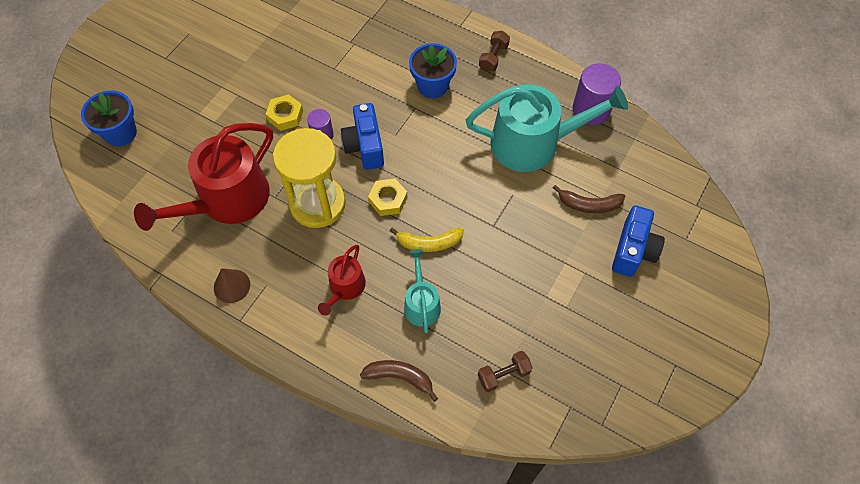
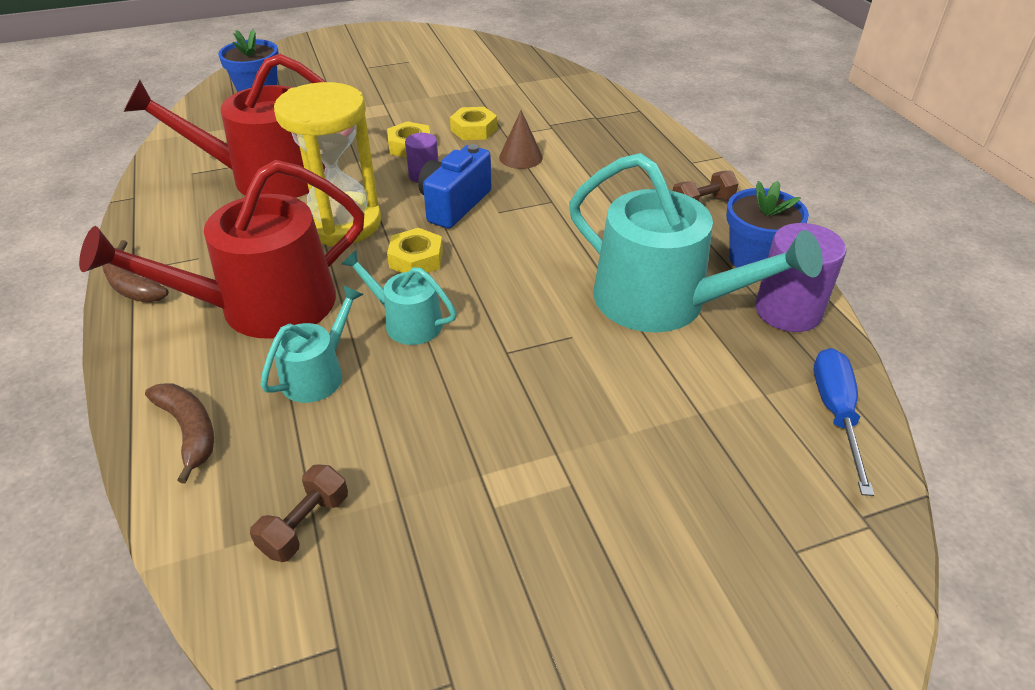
camera: 40 degrees right, 20 degrees down
(232, 286) = (170, 240): brown cone -> brown cone (520, 157)
(309, 75) = (474, 129): none -> yellow nut
(345, 287) = (263, 306): red watering can -> red watering can, size x2.01
(429, 243) = (407, 322): yellow banana -> turquoise watering can
(432, 86) = (596, 193): blue flower pot -> blue flower pot (754, 259)
(503, 374) = (305, 525): brown dumbbell -> brown dumbbell turned 75 degrees counterclockwise
(589, 205) = (669, 408): brown banana -> brown banana (132, 284)
(633, 250) = (681, 506): blue camera -> none
(652, 158) = (836, 413): none -> blue screwdriver

